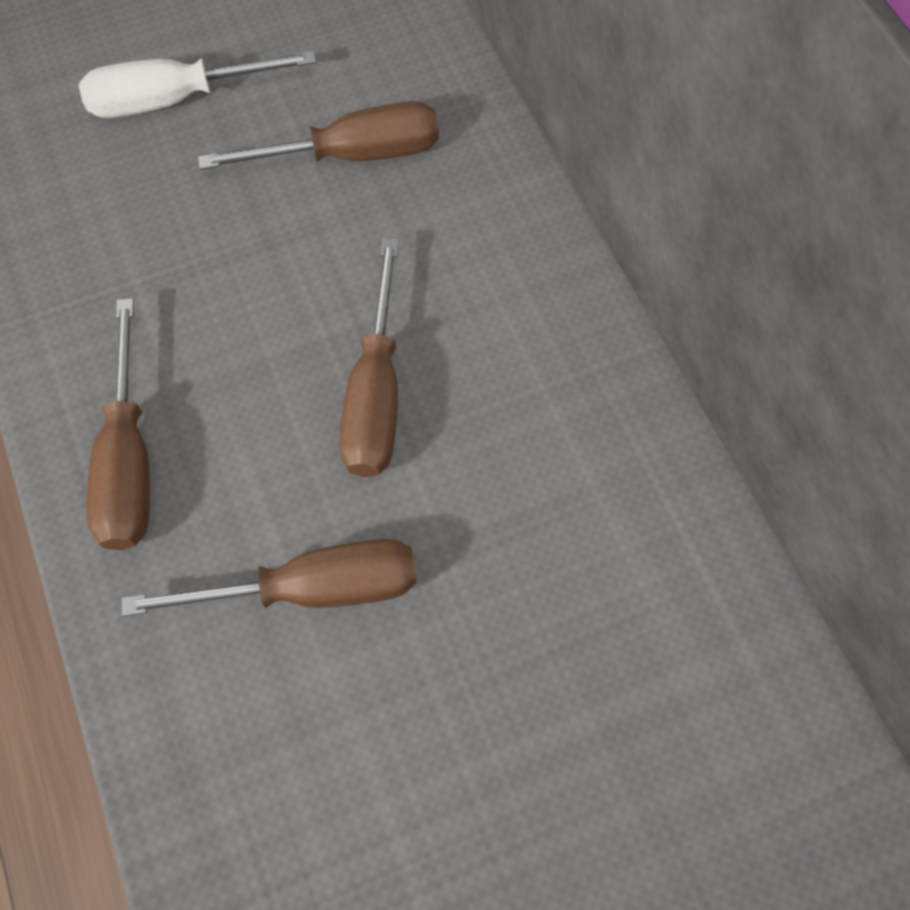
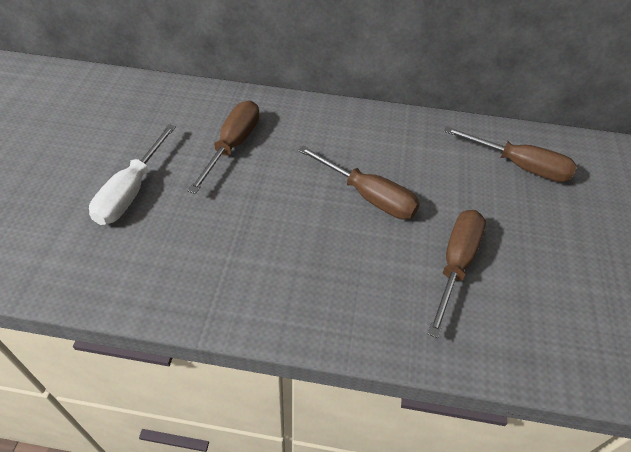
camera: 60 degrees left, 15 degrees down
(129, 460) = (337, 306): brown screwdriver -> brown screwdriver (519, 166)

